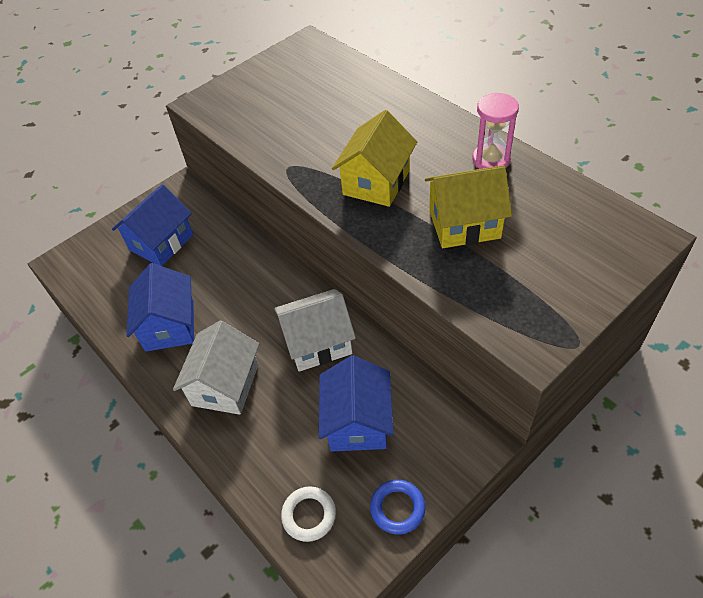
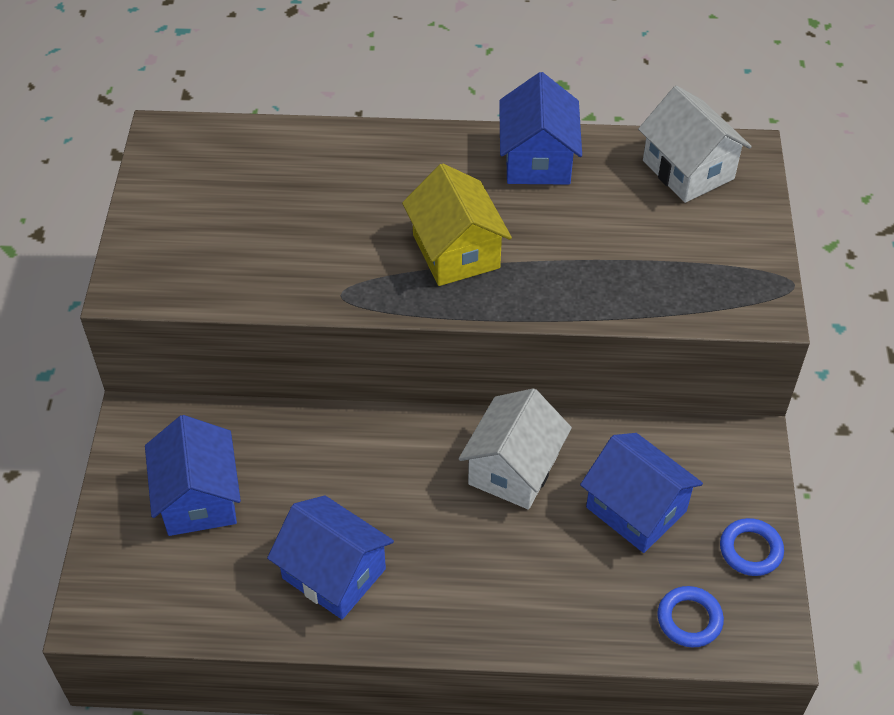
camera: 50 degrees left, 0 degrees up
(225, 385) = (472, 580): white house -> white house (688, 170)
(309, 515) = (689, 619): white ring -> blue ring
(464, 224) = (588, 240): yellow house -> none
(491, 159) = (537, 159): pink hourglass -> blue house

